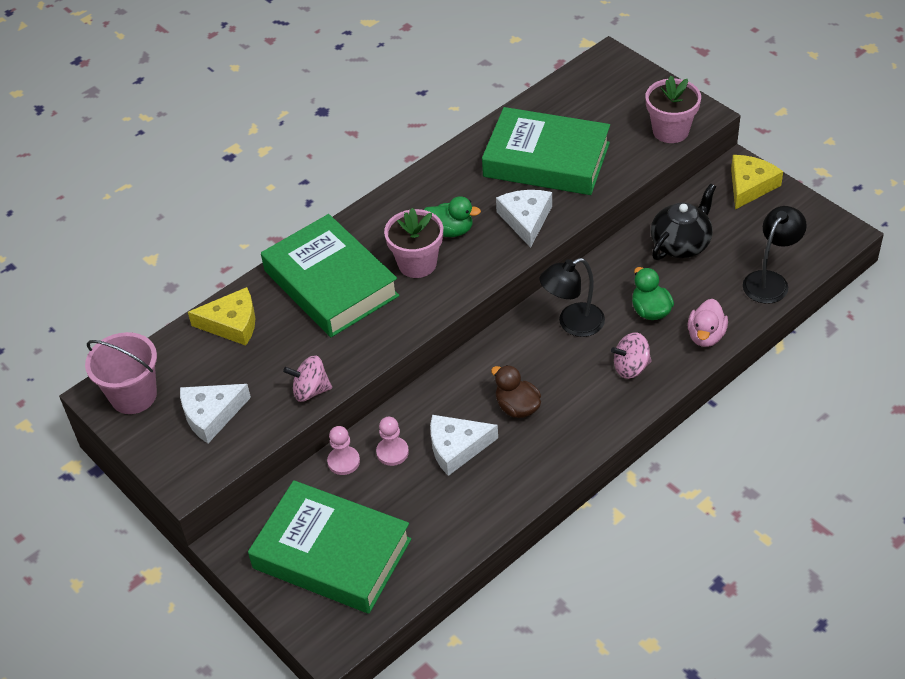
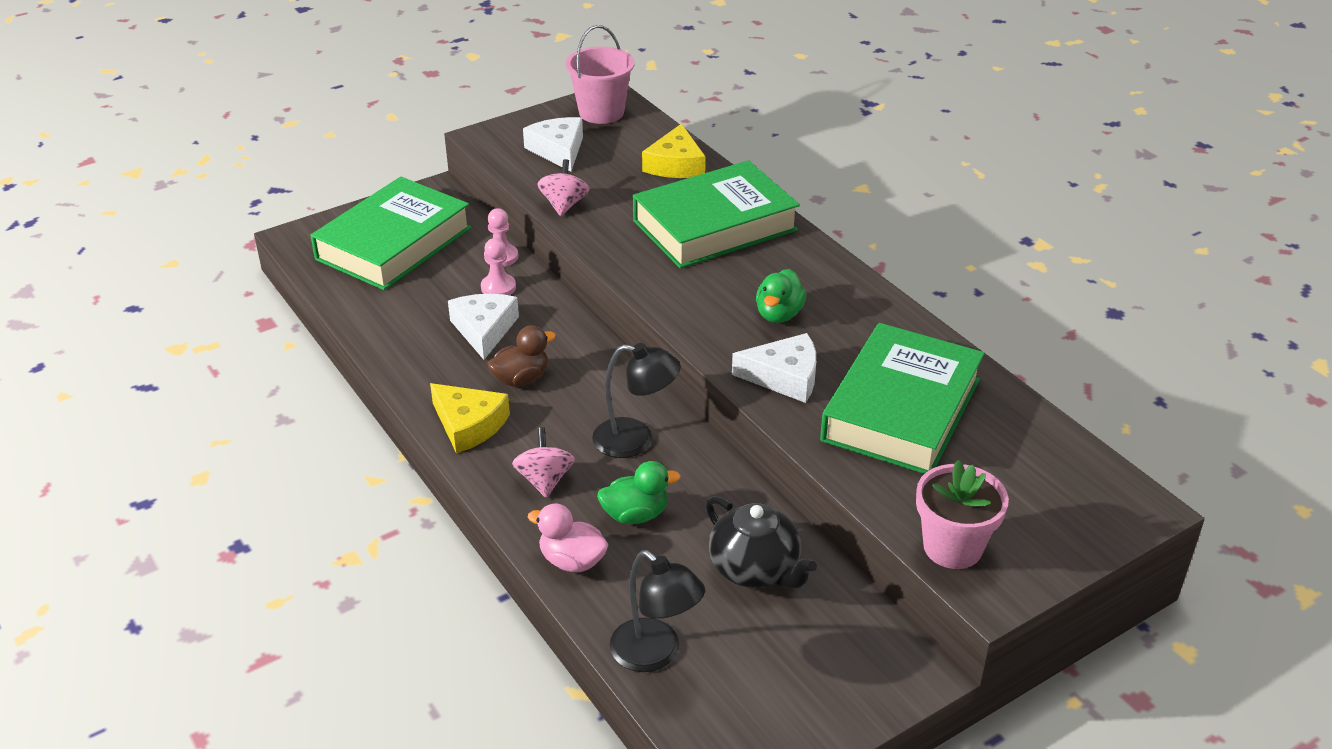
camera: 95 degrees right, 10 degrees down
(417, 264) = (728, 285): pink flower pot -> none
(572, 324) = (635, 440): black lamp -> black lamp turned 120 degrees clockwise
(750, 186) = (870, 677): yellow cheese -> yellow cheese (469, 425)

